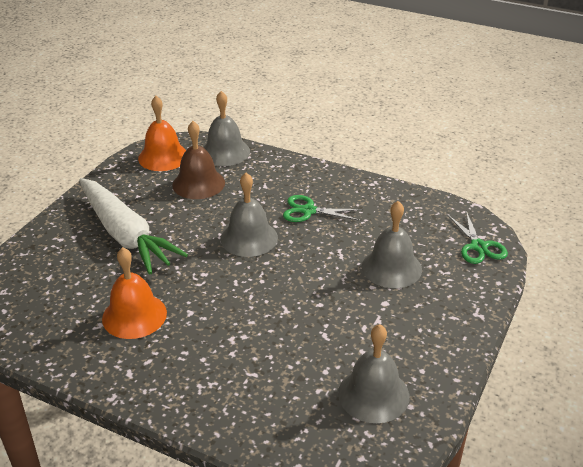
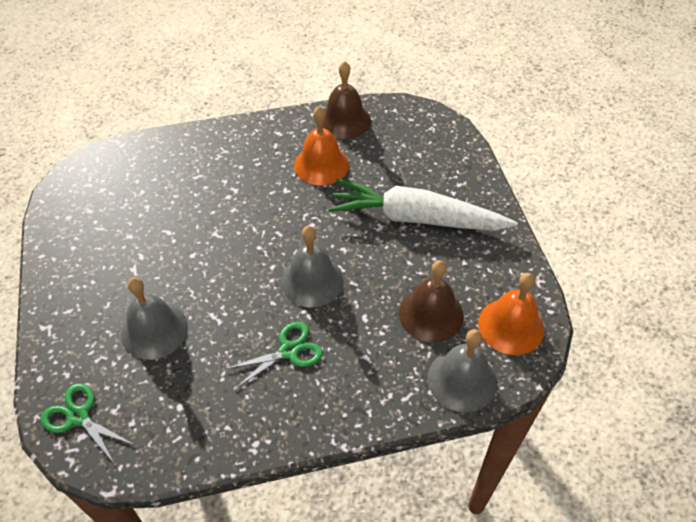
camera: 140 degrees right, 15 degrees up
(56, 345) = (344, 120): none -> brown bell
(373, 394) = (99, 209): grey bell -> none

